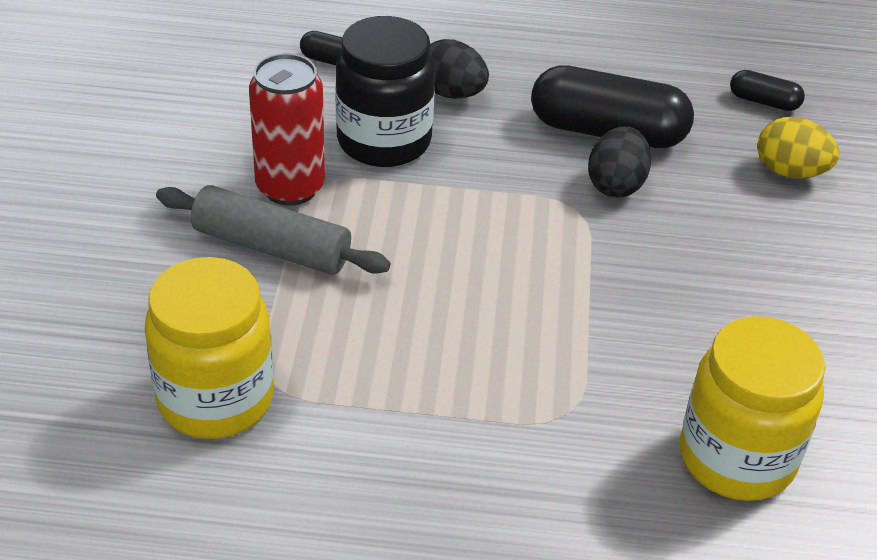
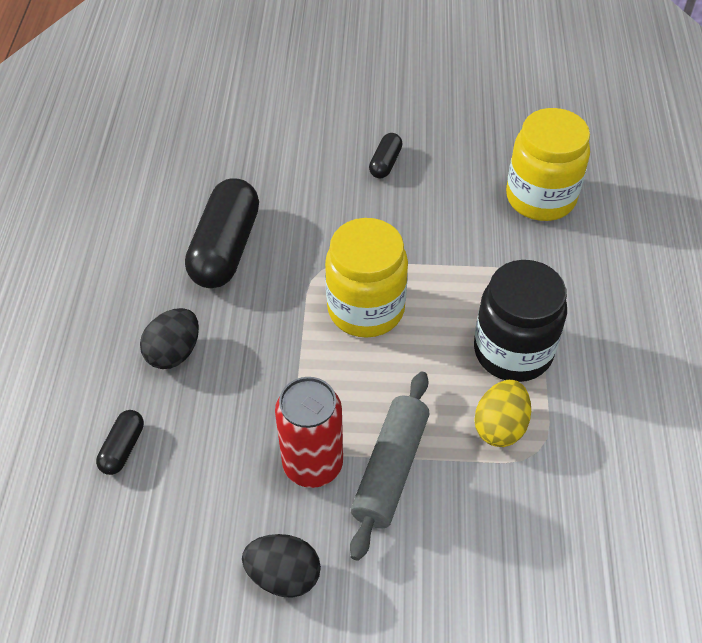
camera: 90 degrees left, 10 degrees up
(215, 399) = (563, 486): yellow jar -> yellow jar (366, 309)
(384, 141) = (244, 399): black jar -> black jar (513, 351)
(616, 185) = (291, 245): black egg -> black egg (283, 575)
(764, 102) = (185, 156): black capsule -> black capsule (385, 163)
(790, 172) = (269, 150): yellow egg -> yellow egg (500, 426)

